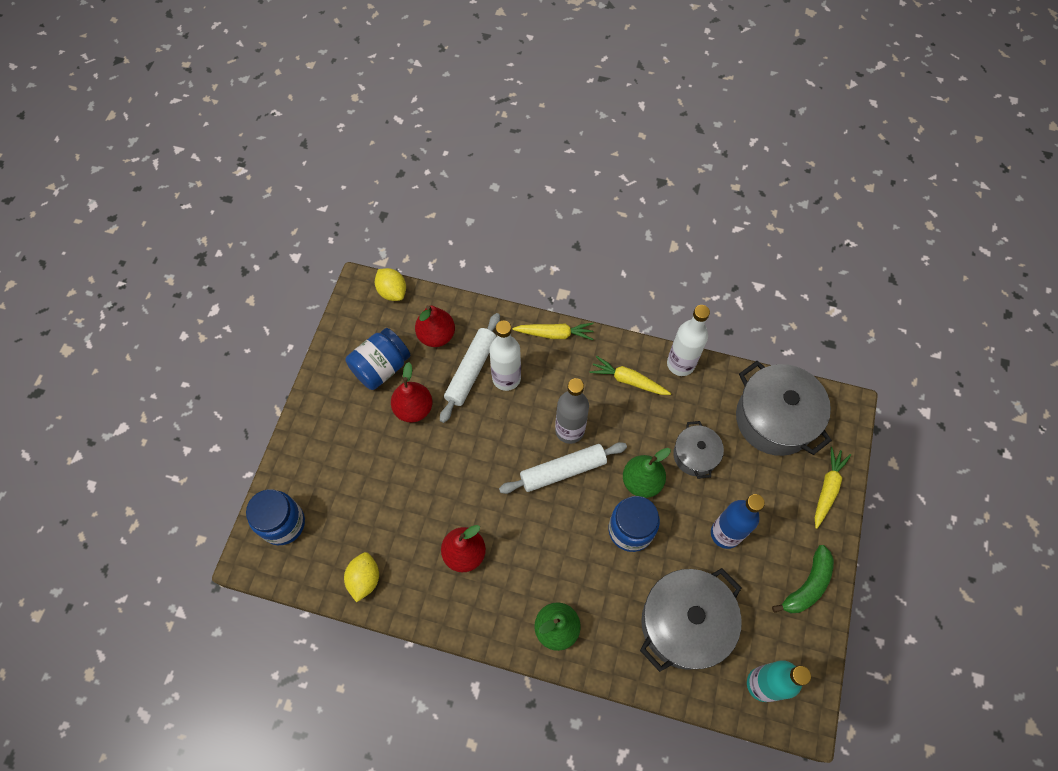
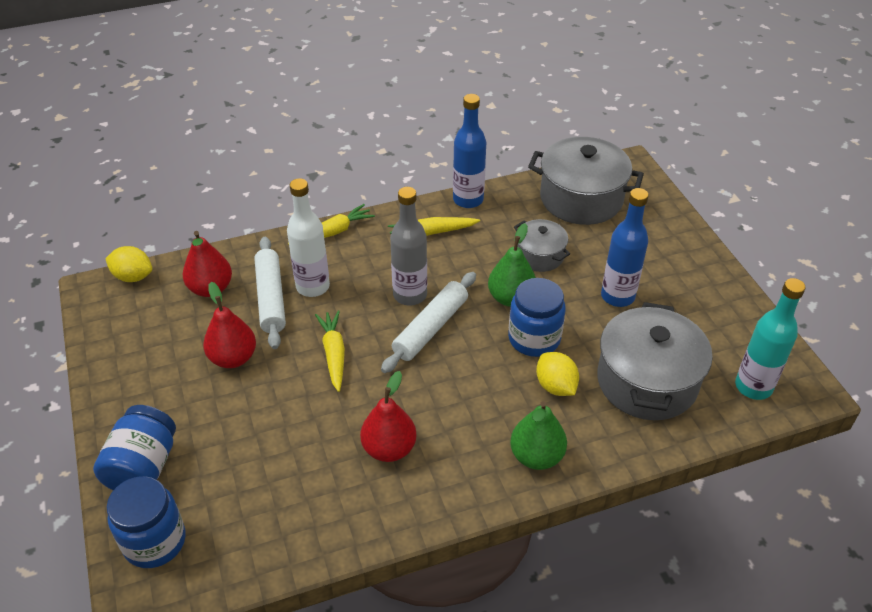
camera: 35 degrees left, 20 degrees down
(364, 579) = (296, 536): yellow lemon -> yellow lemon (555, 386)
(381, 367) = (169, 342): blue jar -> blue jar (143, 467)
(680, 364) = (468, 200): white bottle -> blue bottle
(807, 585) = (717, 295): green banana -> none
(827, 489) = (667, 223): yellow carrot -> yellow carrot (334, 354)

